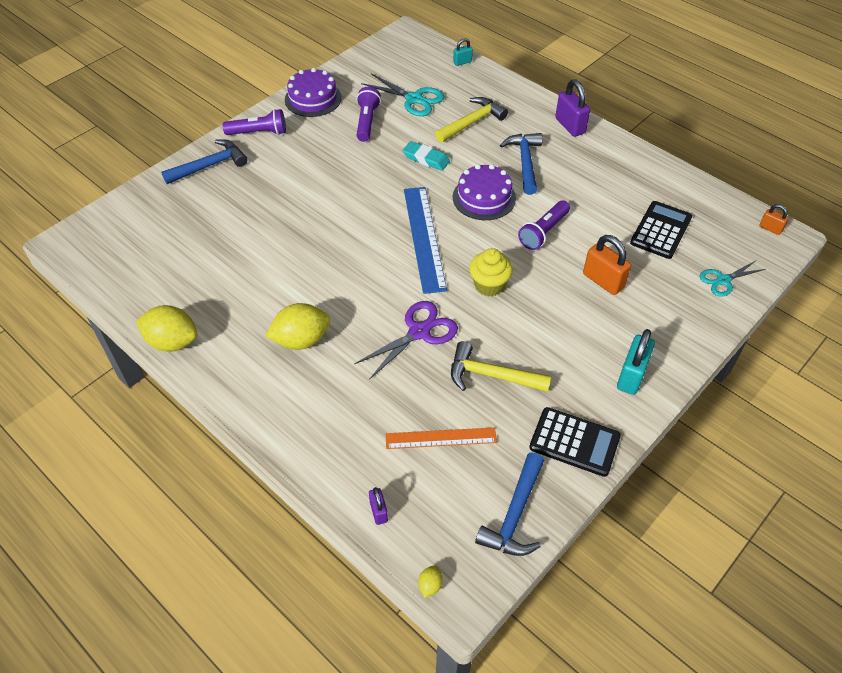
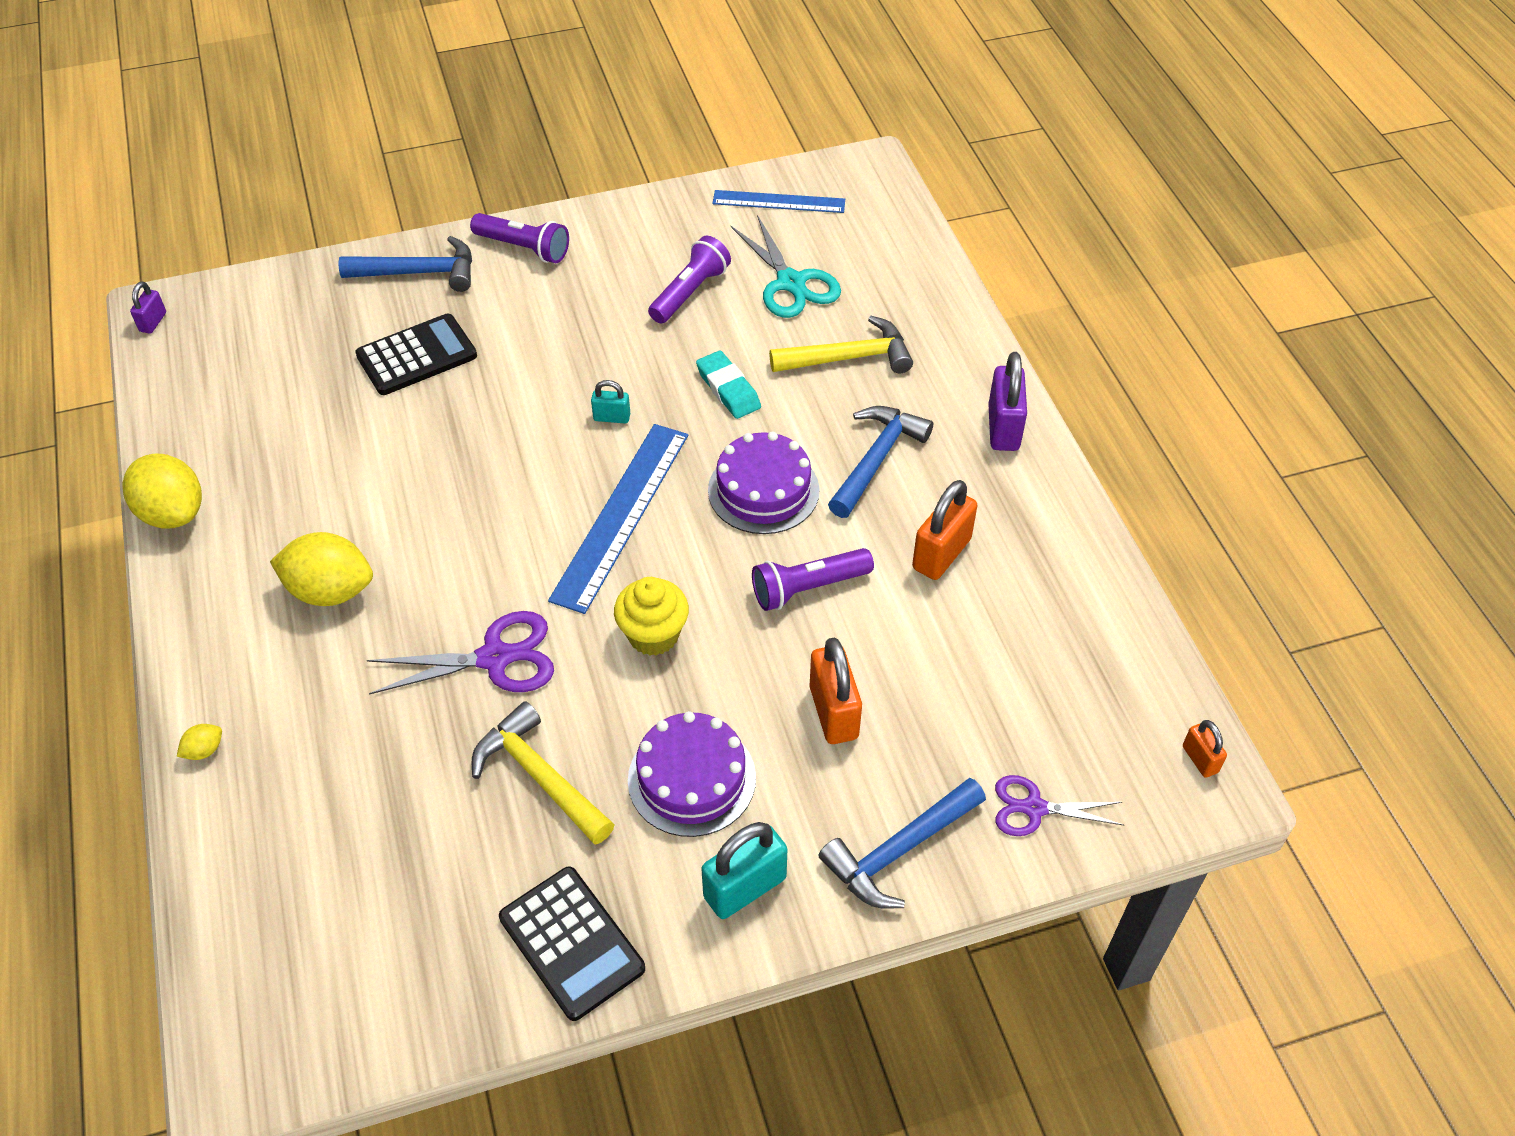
camera: 30 degrees right, 0 degrees up
(313, 99) = (642, 224): purple cake -> purple cake (691, 778)
(375, 64) = (779, 202): none -> blue ruler
(378, 511) = (228, 892): purple padlock -> purple padlock (153, 322)
(430, 585) = (207, 1035): yellow lemon -> yellow lemon (204, 750)
(441, 438) = (393, 832): orange ruler -> none
(462, 62) = (918, 249): turquoise padlock -> turquoise padlock (612, 417)
(514, 515) = (397, 1002): blue hammer -> blue hammer (899, 851)
(590, 191) = (941, 554): none -> orange padlock
(661, 230) = (1002, 673): black calculator -> black calculator (416, 356)
(723, 280) = (1034, 808): turquoise scissors -> purple scissors

